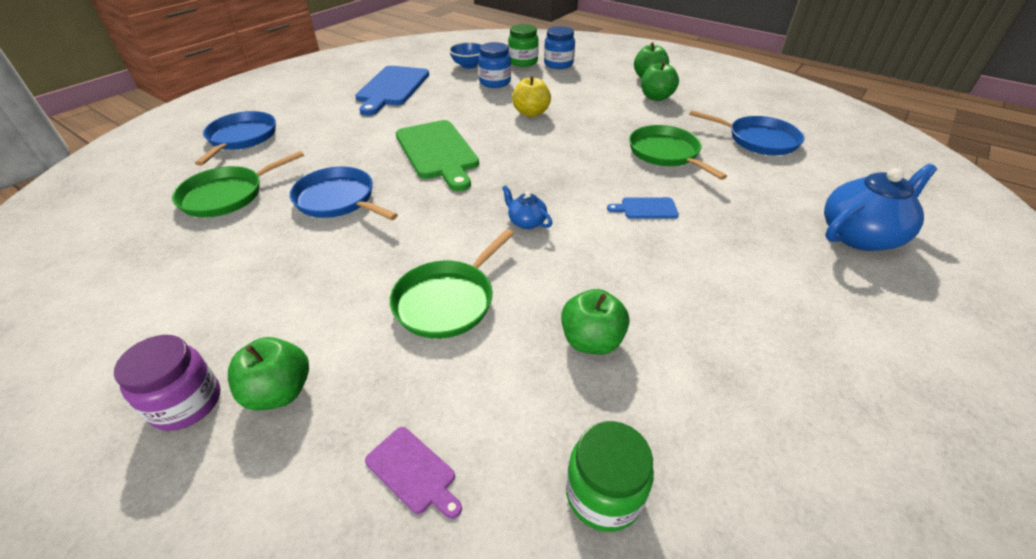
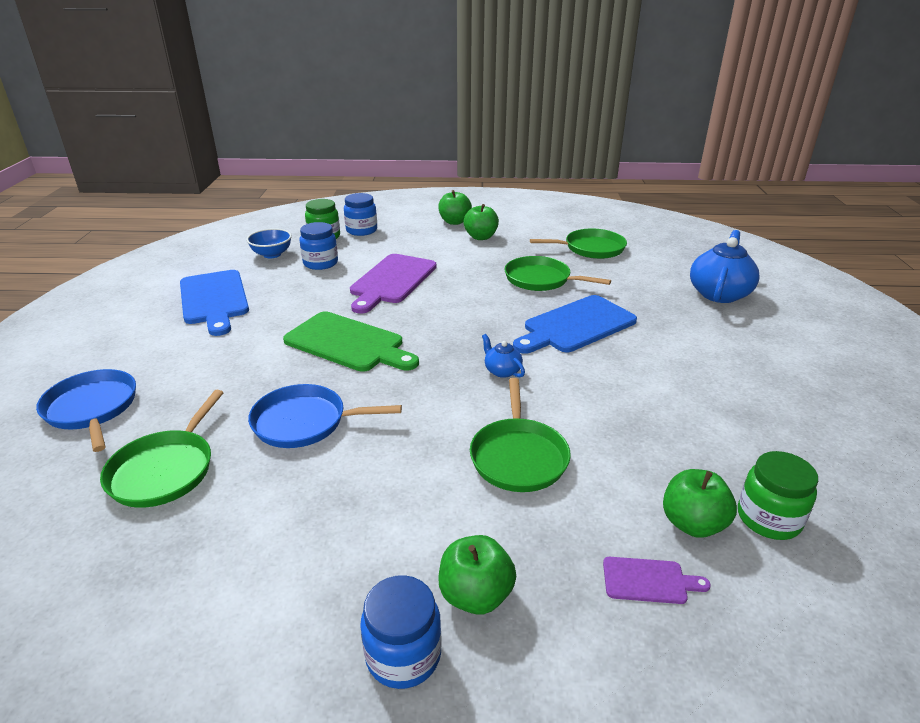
camera: 35 degrees left, 10 degrees down
(186, 403) = (403, 655): purple jar -> blue jar
(526, 222) = (502, 371): blue teapot -> blue teapot turned 45 degrees clockwise
(531, 113) = (391, 281): yellow apple -> purple cutting board
(591, 341) = (651, 432): green apple -> green apple (692, 523)
(646, 208) = (576, 326): blue cutting board -> blue cutting board, size x2.18
(758, 140) = (591, 248): blue pan -> green pan

